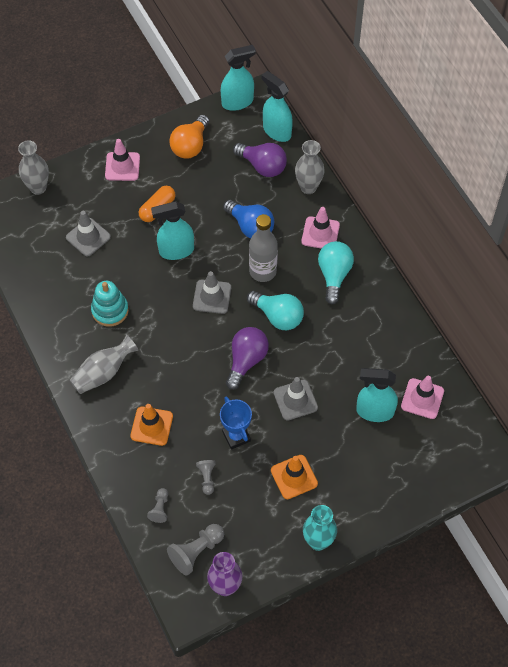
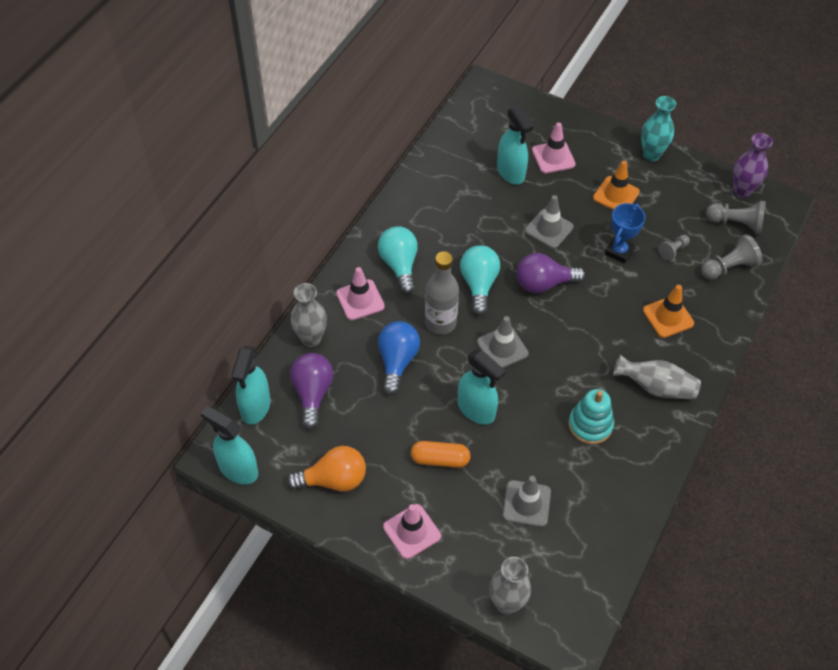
camera: 125 degrees left, 5 degrees down
(160, 508) = (728, 267): grey pawn -> grey pawn, size x1.70
(334, 275) = (399, 265): turquoise light bulb -> turquoise light bulb turned 105 degrees clockwise
(422, 398) = (471, 148): pink traffic cone -> pink traffic cone (553, 157)

